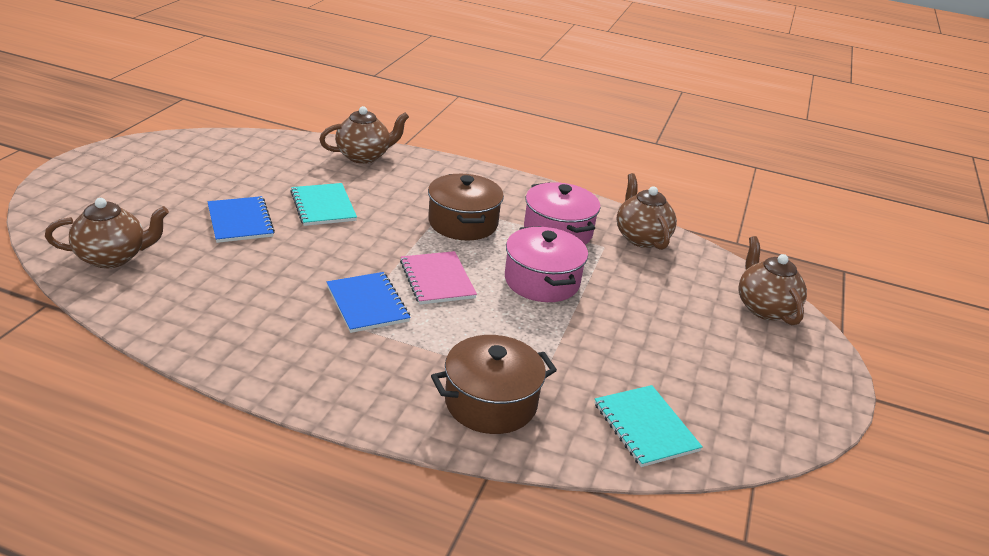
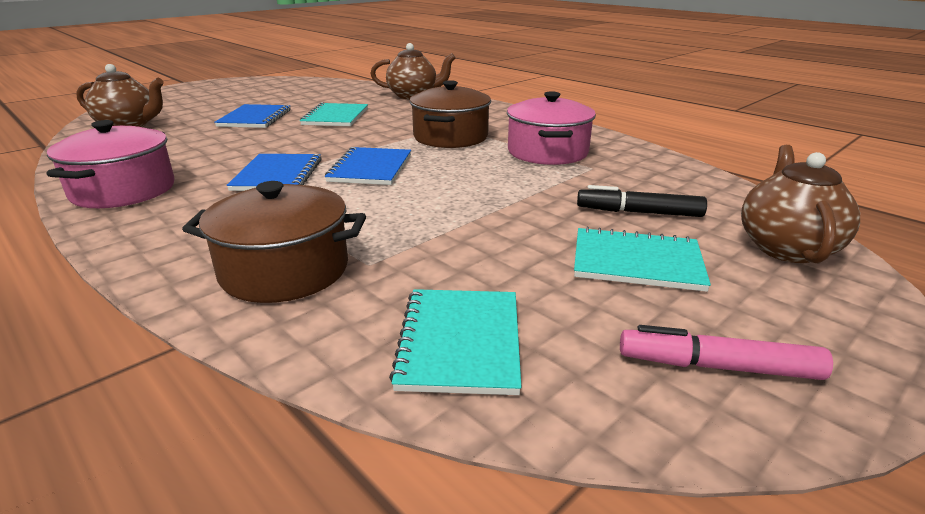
camera: 30 degrees right, 5 degrees down
(437, 279) = (370, 168): pink notebook -> blue notebook
(542, 281) = (484, 183): pink pot -> pink pot (123, 190)
(641, 238) = (648, 166): brown teapot -> none
(667, 292) = (639, 212): none -> black marker
(693, 340) = (637, 262): none -> turquoise notebook
(774, 407) = (718, 367): none -> pink marker

